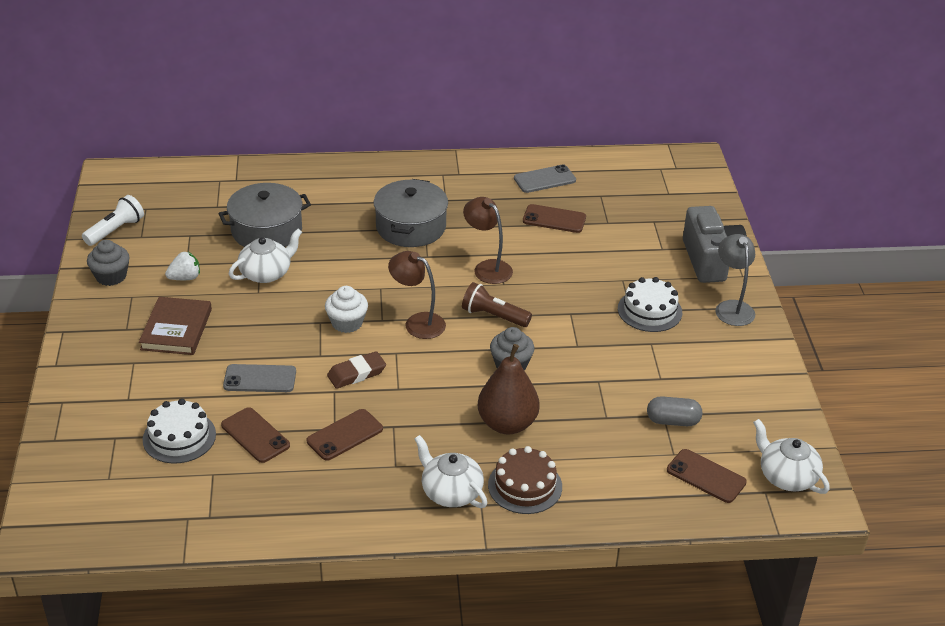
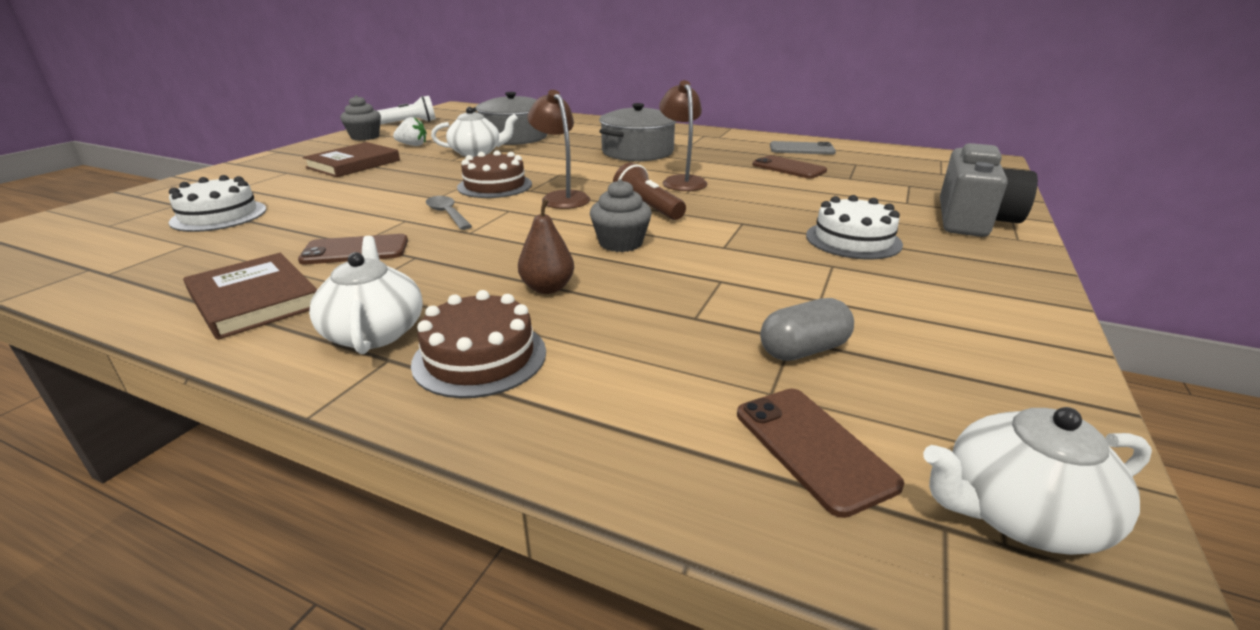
camera: 30 degrees right, 10 degrees down
(255, 435) = (278, 230): brown phone -> none
(260, 379) = (358, 199): grey phone -> none
(347, 323) = (495, 186): white cupcake -> brown cake
(347, 498) = (254, 300): none -> brown book
(356, 373) = (447, 214): brown eraser -> grey spoon
(507, 424) = (547, 288): brown pear -> brown pear, size x0.59
(673, 421) = (803, 350): grey capsule -> grey capsule turned 60 degrees counterclockwise
(732, 307) = (987, 260): grey lamp -> none
(786, 476) = (1018, 513): white teapot -> white teapot turned 90 degrees counterclockwise

